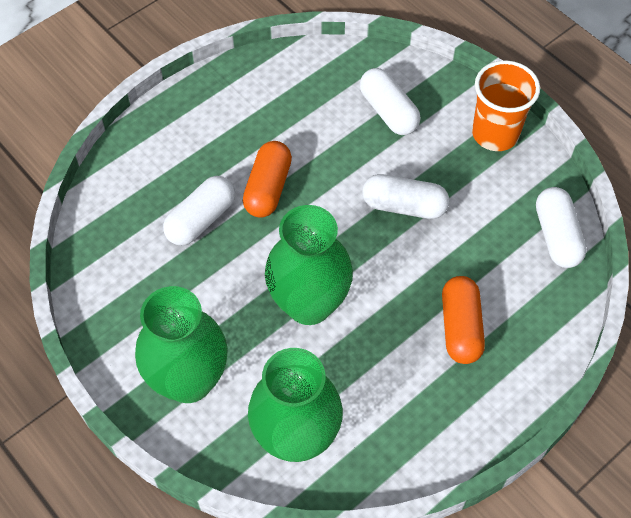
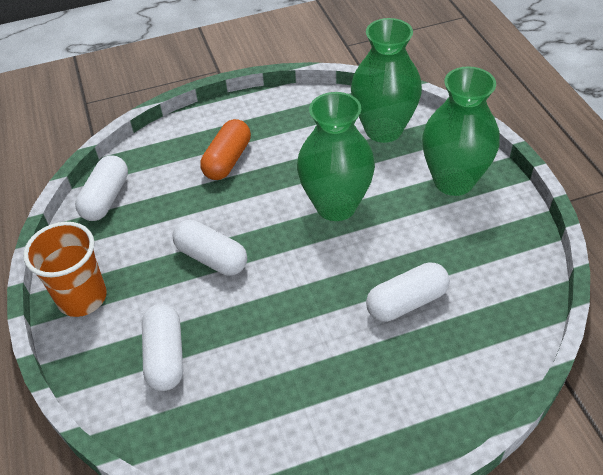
camera: 155 degrees left, 10 degrees down
(268, 188) = (329, 313): orange capsule -> none

